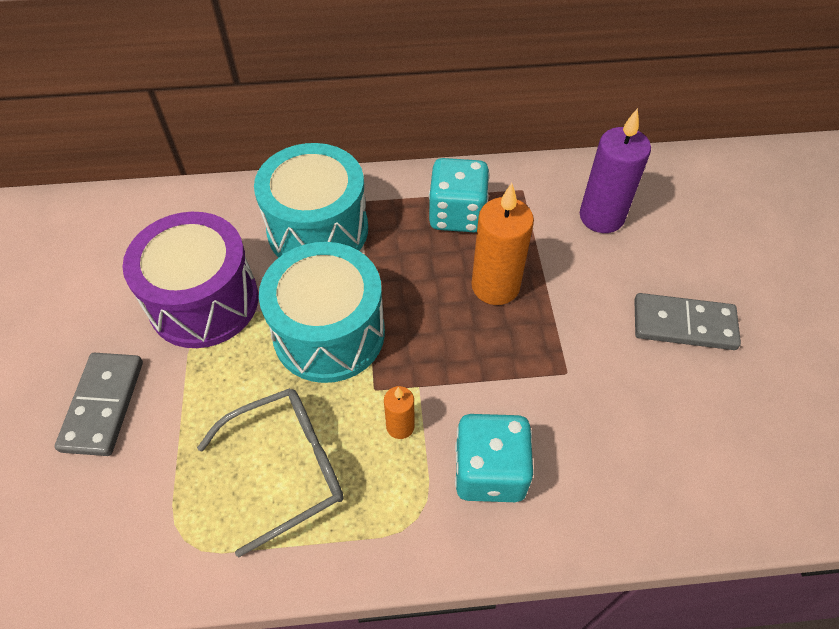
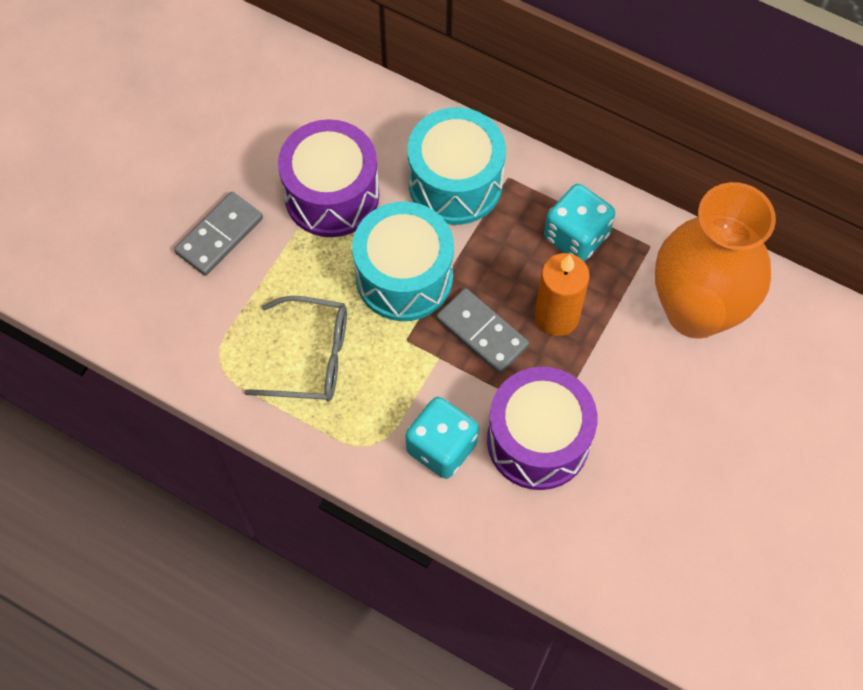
camera: 35 degrees right, 10 degrees up
(400, 426) = (405, 378): orange candle -> none
(572, 404) = (538, 440): none -> purple drum
(601, 217) = (695, 311): purple candle -> orange vase
(684, 324) = (678, 439): grey domino -> grey domino (482, 333)

